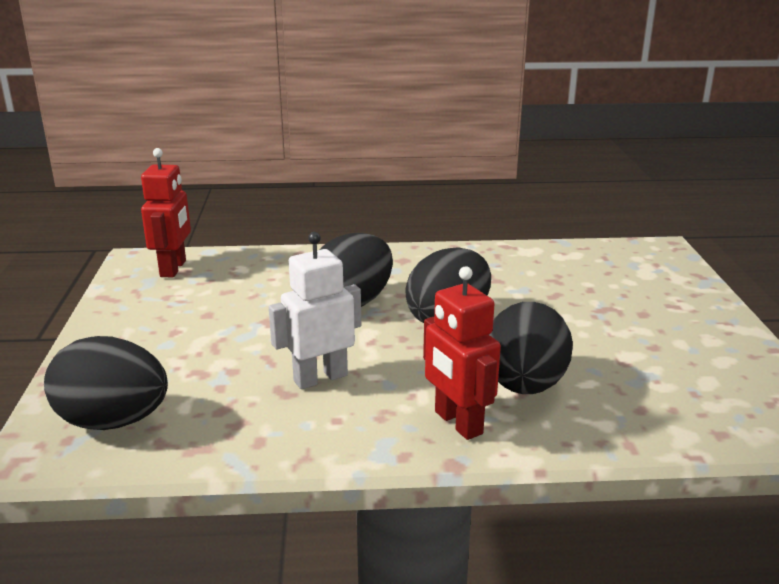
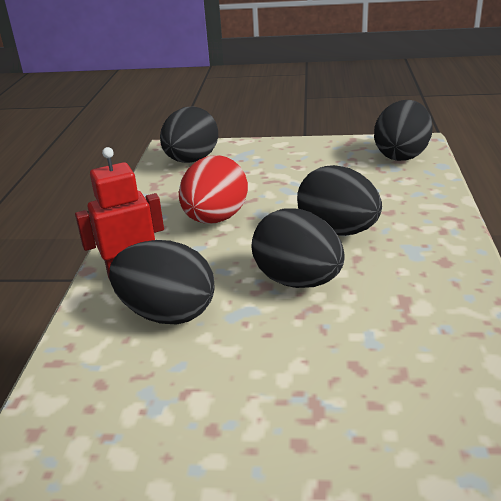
camera: 100 degrees right, 5 degrees up
(174, 268) = (401, 155): red robot -> black egg
(320, 378) = (215, 219): white robot -> red egg

